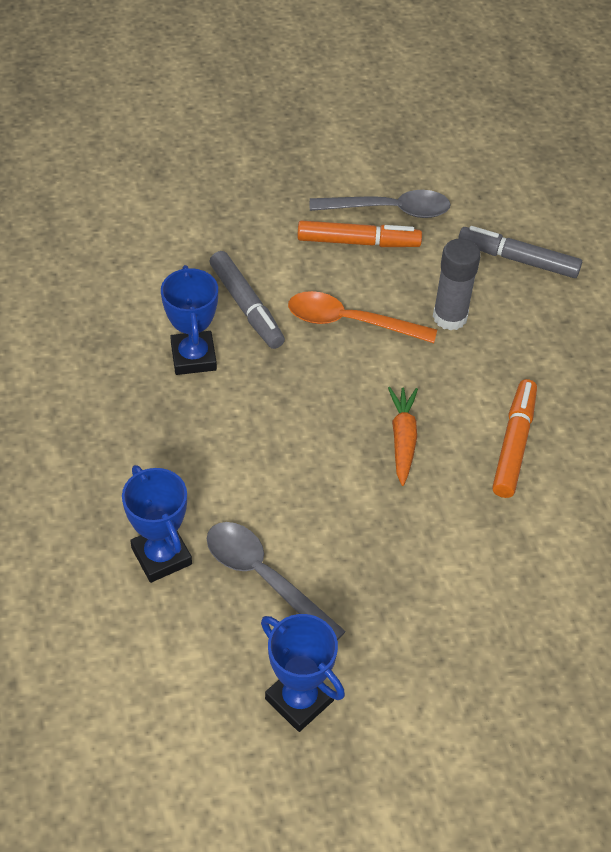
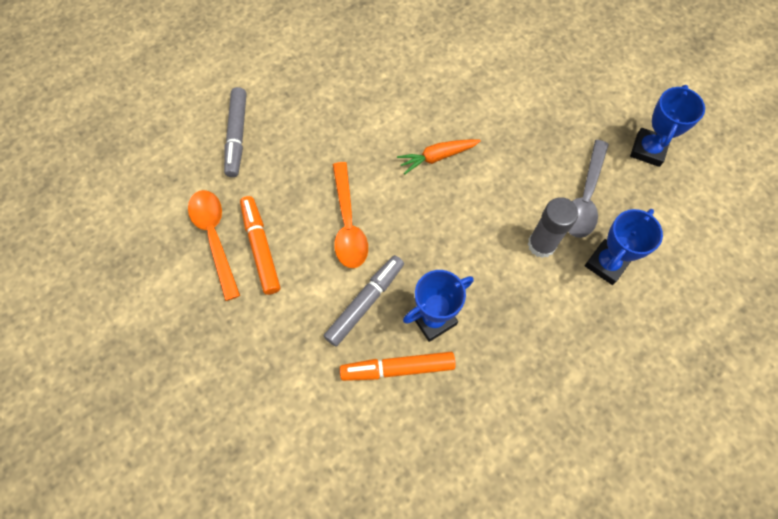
camera: 110 degrees left, 15 degrees up
(389, 210) = (214, 237): grey spoon -> orange spoon
(450, 317) = (314, 162): grey glue stick -> grey glue stick (541, 244)
(514, 444) = (408, 95): orange marker -> orange marker (397, 368)

